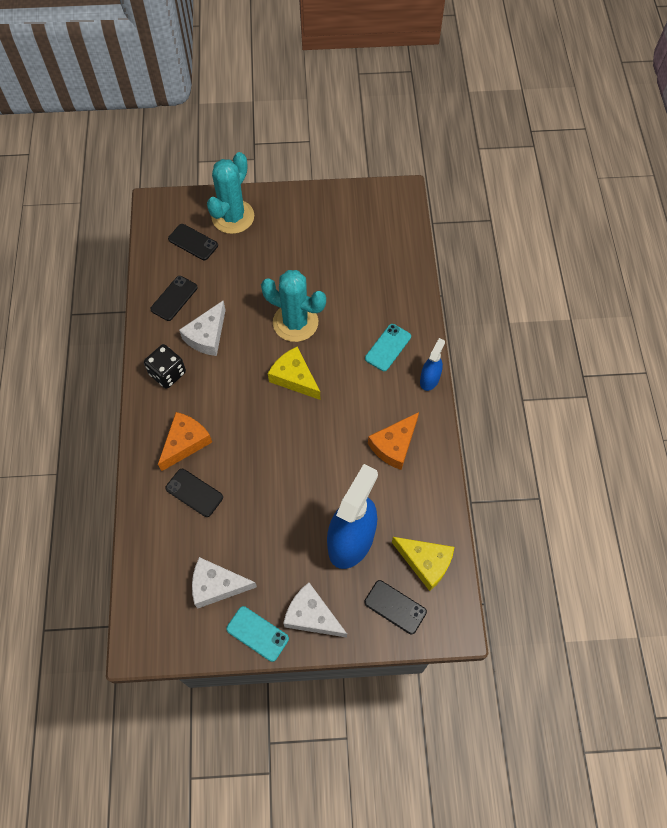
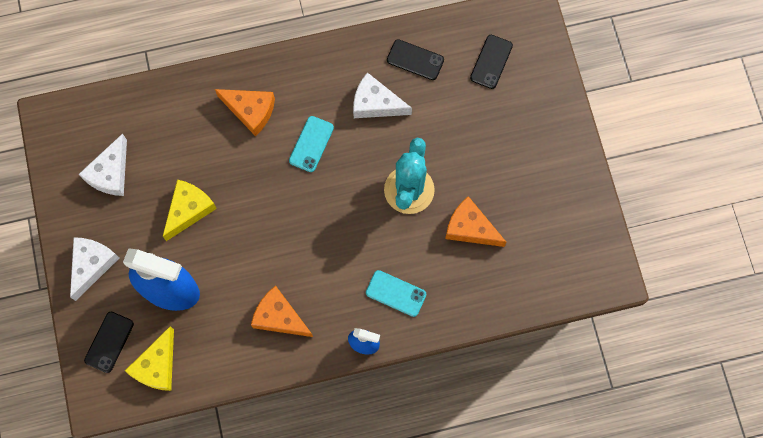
camera: 80 degrees right, 10 degrees up
(167, 373) = (324, 75): black dice -> none
(194, 492) = (199, 132): black phone -> none
(217, 585) = (110, 173): white cheese -> white cheese turned 150 degrees counterclockwise
(233, 217) = (535, 95): turquoise cactus -> none
(257, 633) = (70, 219): turquoise phone -> turquoise phone (311, 144)
(294, 378) = (341, 201): yellow cheese -> yellow cheese (189, 210)
(340, 282) = (470, 228): none -> orange cheese

